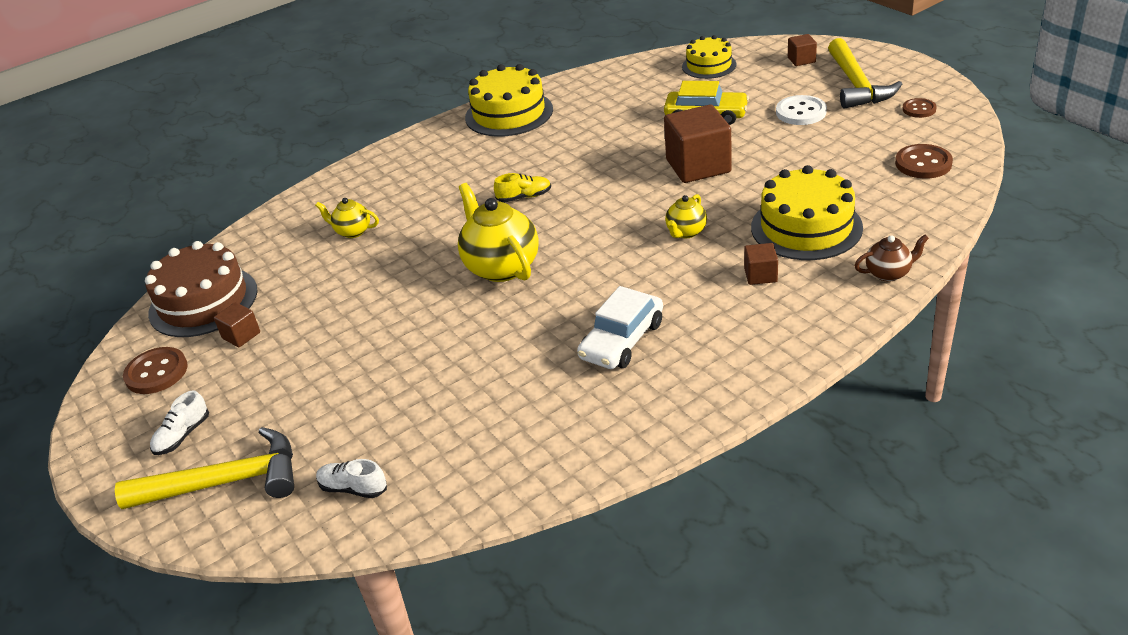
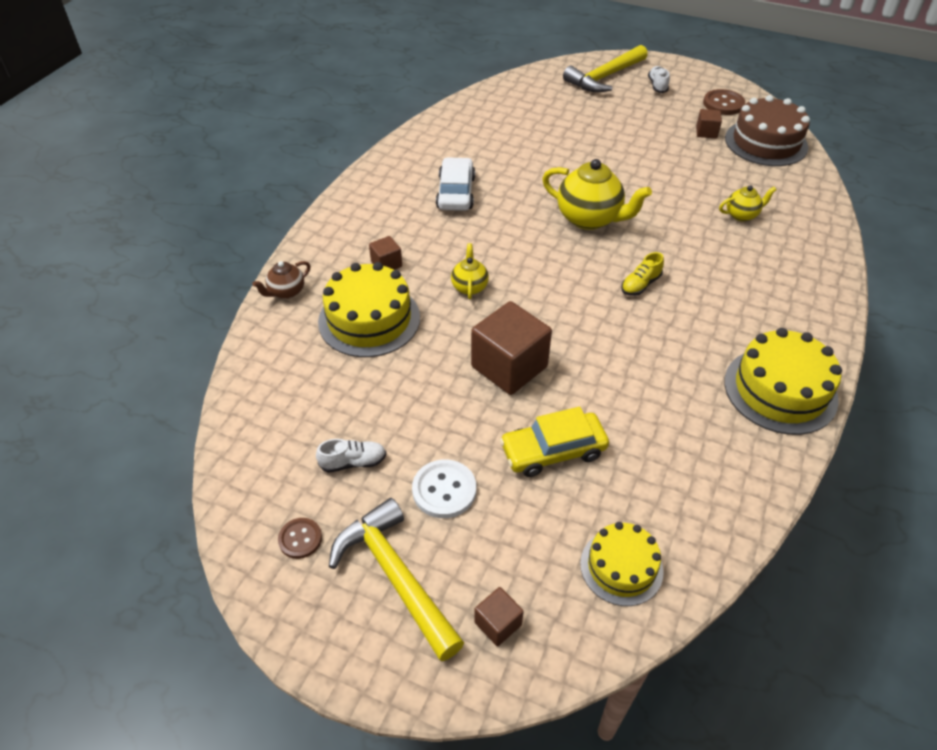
camera: 145 degrees right, 10 degrees up
(353, 488) = (537, 91): white shoe -> white shoe (353, 462)
(923, 163) = (279, 435): brown button -> none

